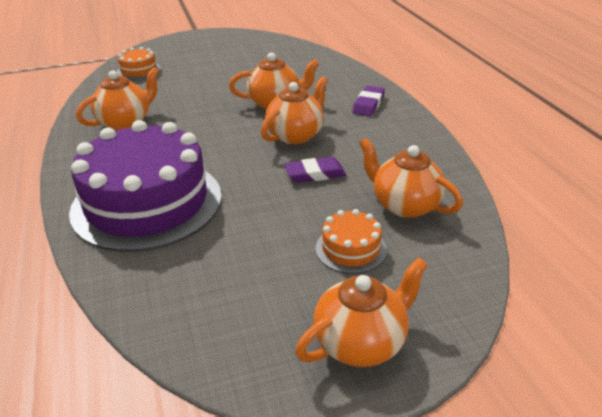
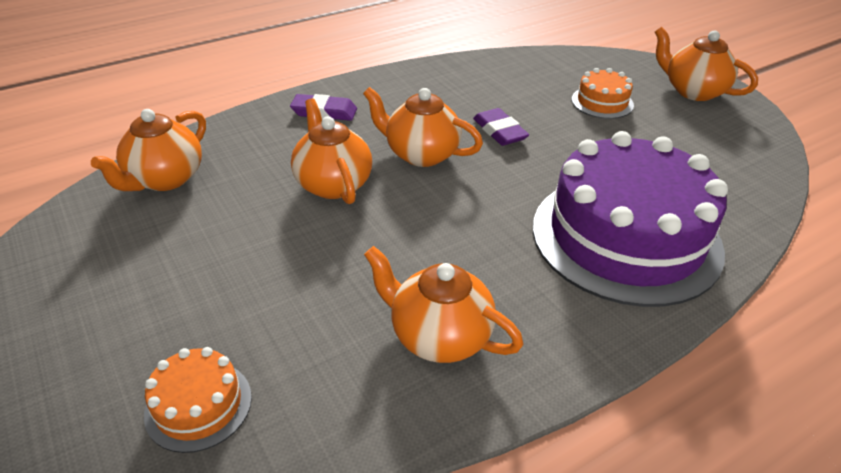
camera: 105 degrees left, 5 degrees up
(404, 205) = (524, 82): orange teapot -> orange teapot (165, 179)

